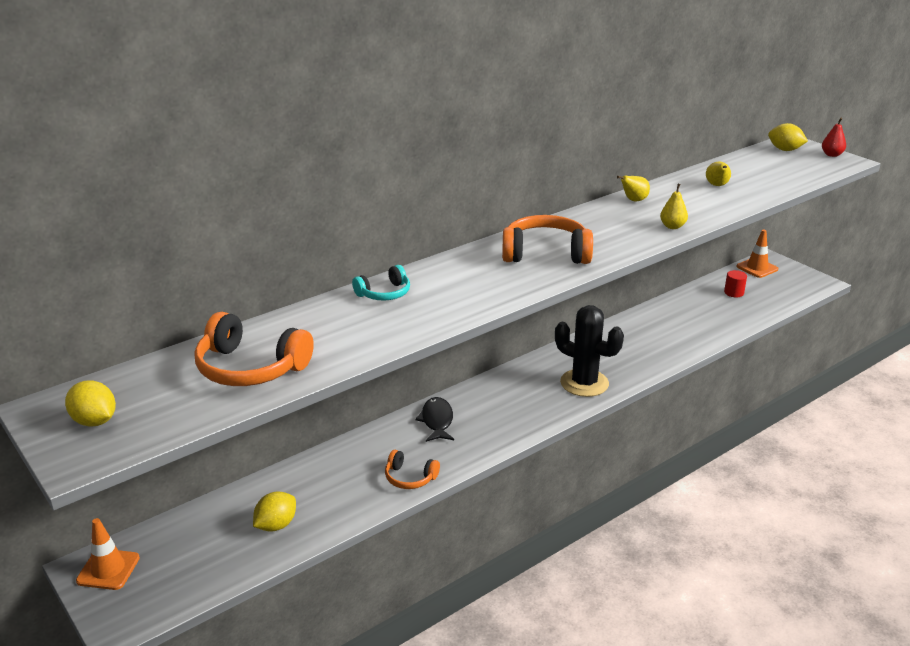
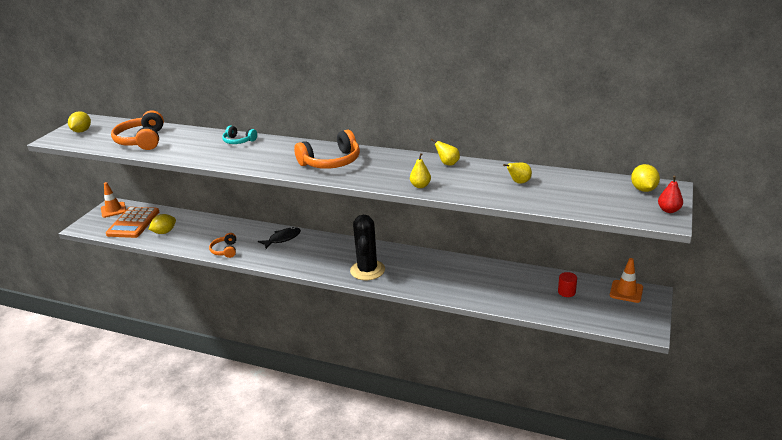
camera: 60 degrees right, 0 degrees up
(196, 554) = (133, 223): none -> orange calculator
(276, 525) = (164, 232): yellow lemon -> yellow lemon turned 45 degrees counterclockwise
(545, 253) = (331, 162): orange headphones -> orange headphones turned 90 degrees clockwise

